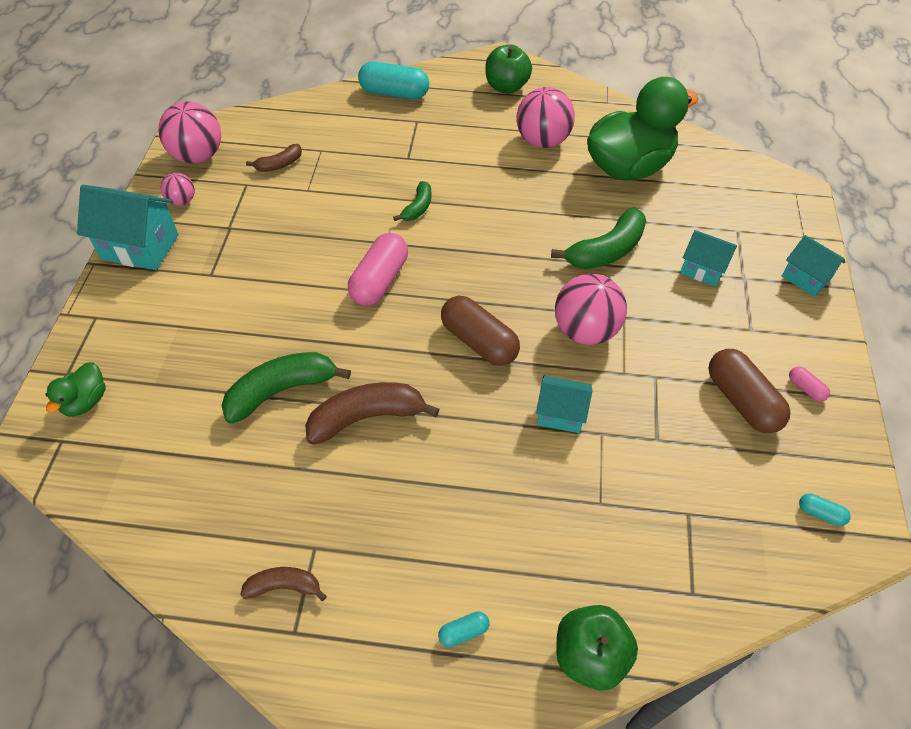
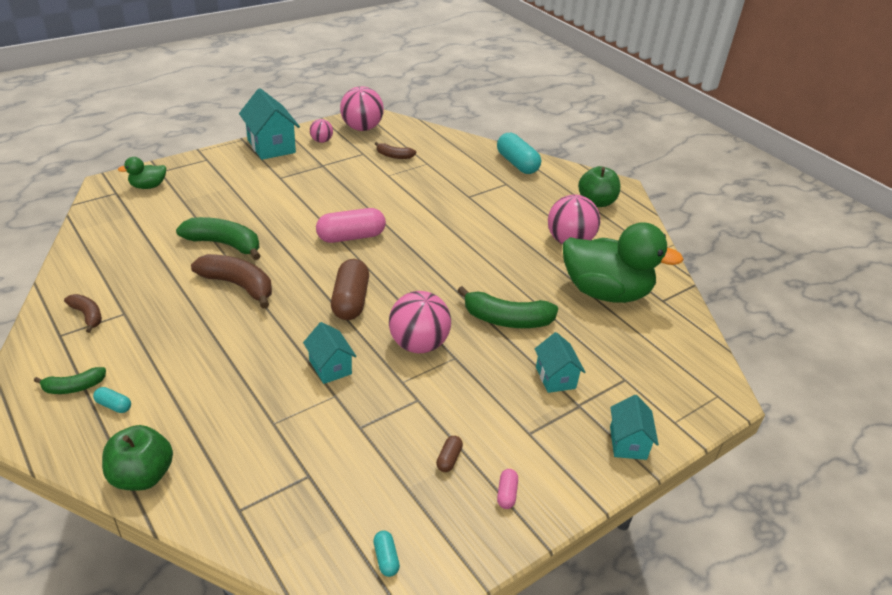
camera: 45 degrees right, 15 degrees down
(418, 207) = (431, 221): green banana -> green banana (74, 387)
(741, 401) = (449, 459): brown capsule -> brown capsule, size x0.45

